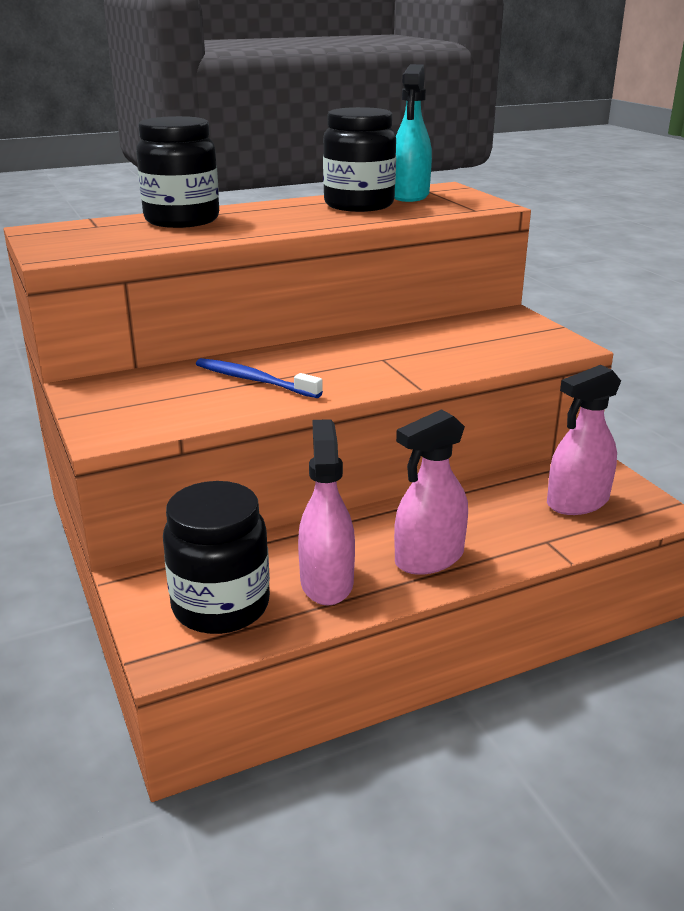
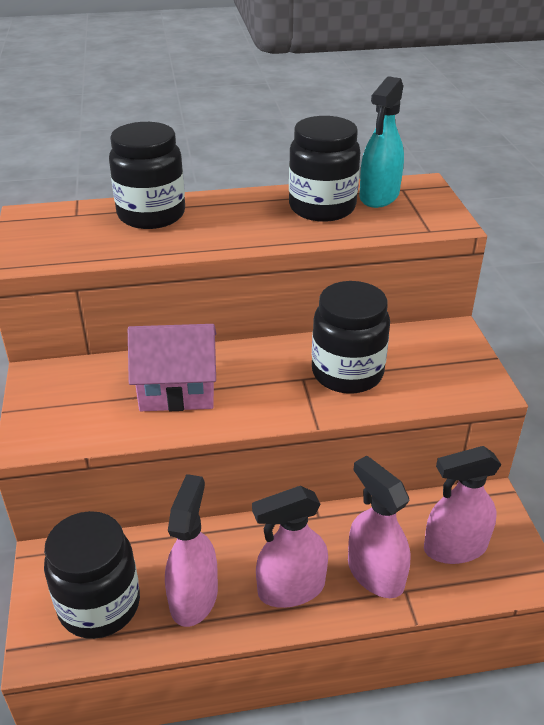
camera: 15 degrees right, 10 degrees up
(254, 380) = (177, 390): blue toothbrush -> pink house
(426, 350) = (347, 373): none -> black jar
(509, 533) = (375, 573): none -> pink spray bottle

